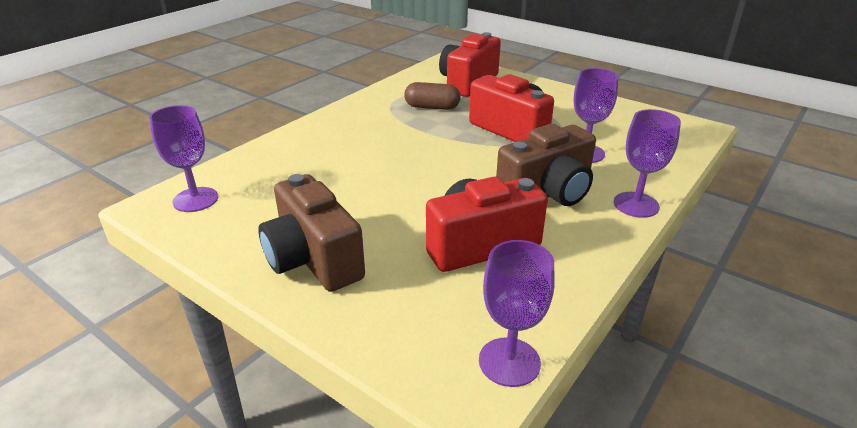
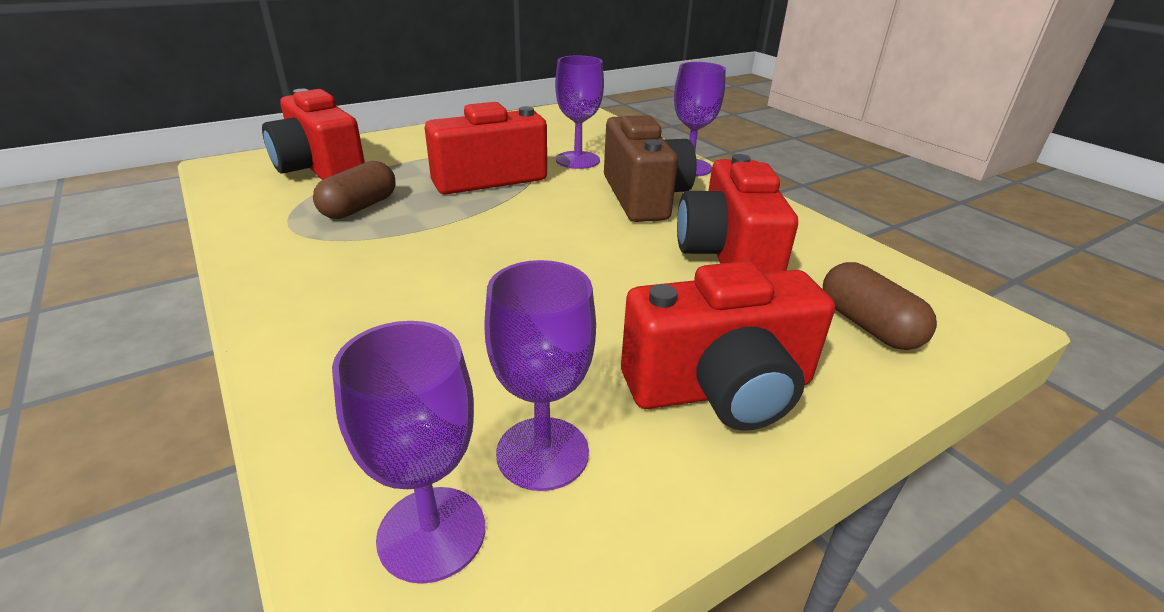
camera: 70 degrees left, 0 degrees up
(313, 259) = (720, 389): brown camera -> red camera
(420, 322) = (868, 325): none -> brown capsule
(509, 362) = (928, 288): purple goblet -> purple goblet (542, 453)

